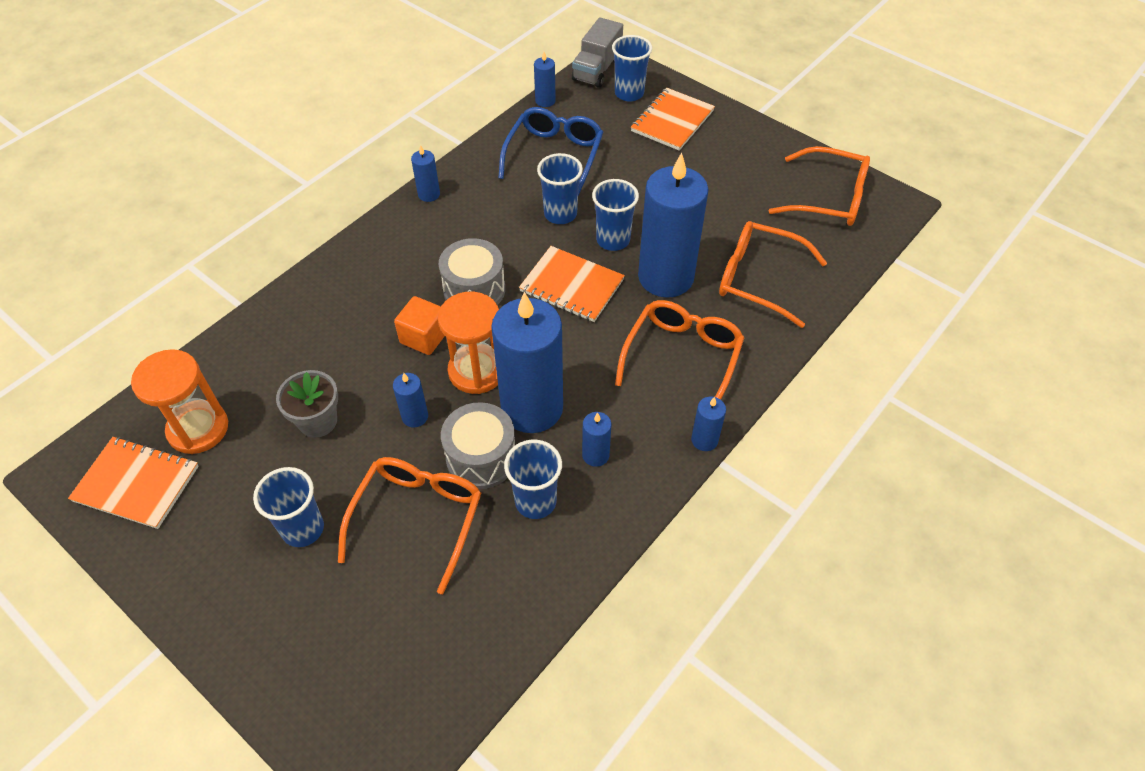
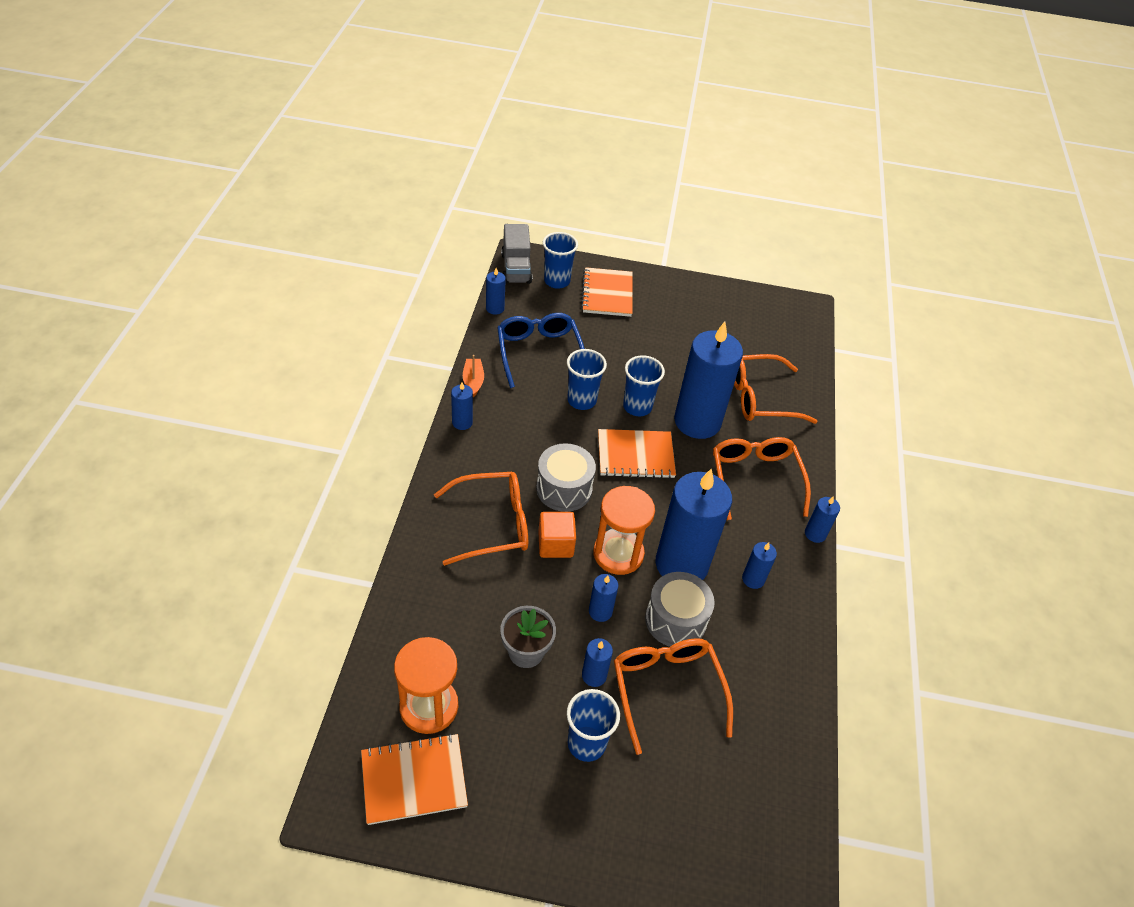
camera: 35 degrees left, 5 degrees down
(360, 472) = (594, 675): none -> blue candle
(469, 161) = (473, 381): none -> orange boat
(535, 501) = (739, 634): blue cup -> none
(829, 198) = (761, 318): orange glasses -> orange glasses (492, 524)

